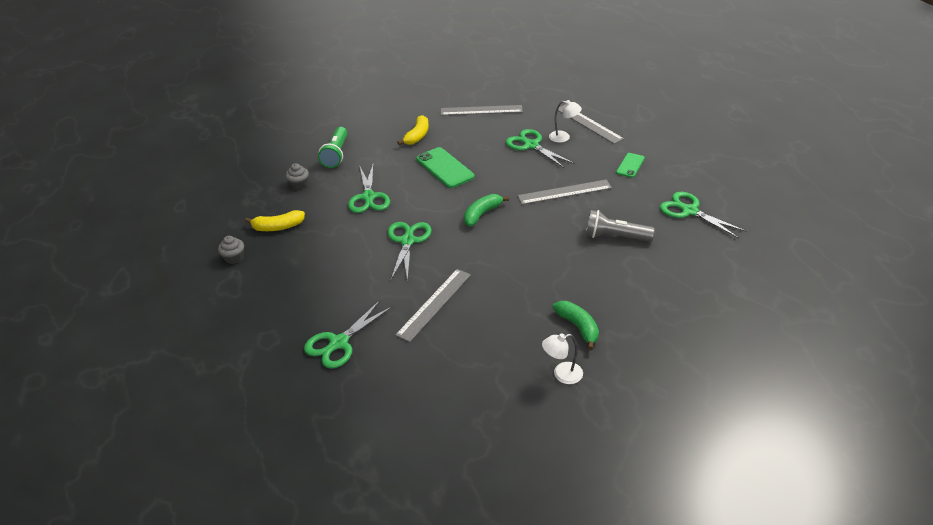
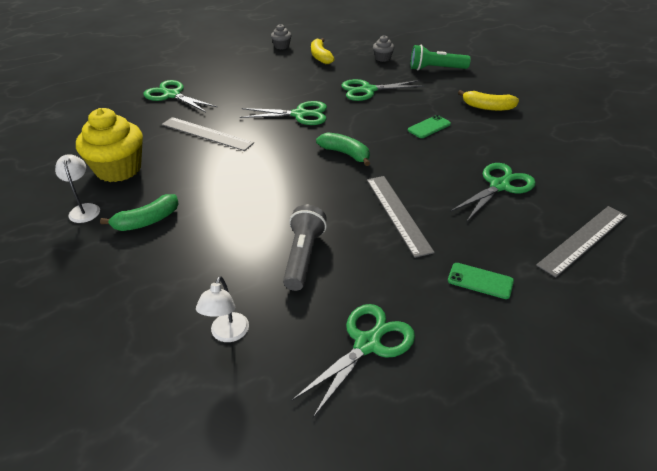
camera: 85 degrees right, 0 degrees up
(445, 168) = (429, 127): green phone -> green phone, size x0.59
(481, 110) = (567, 145): grey ruler -> none
(495, 362) = (118, 169): none -> yellow cupcake
(564, 137) = (532, 214): white lamp -> white lamp (227, 334)

